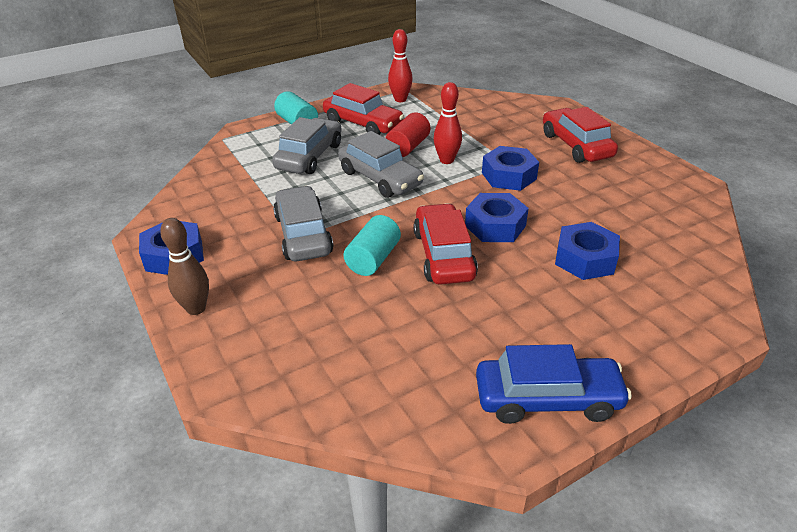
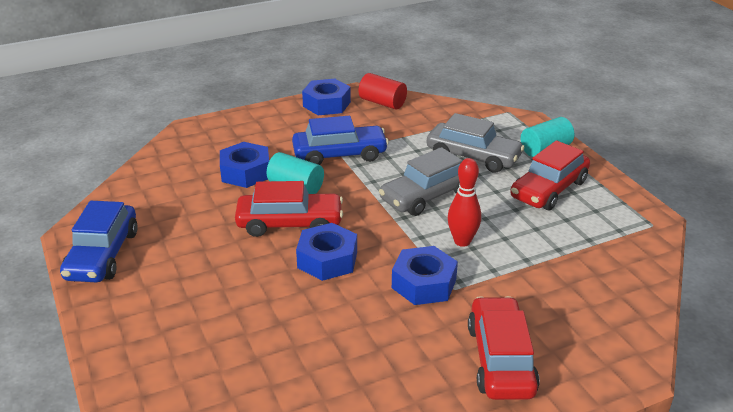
camera: 95 degrees right, 5 degrees down
(196, 308) = (264, 116): brown bowling pin -> none
(303, 234) = (340, 154): grey car -> blue car
(400, 99) = (620, 219): red bowling pin -> none
(408, 147) = (493, 217): red cylinder -> red cylinder (382, 103)
(576, 145) = (500, 359): red car -> red car turned 75 degrees counterclockwise
(585, 259) = (255, 311): blue nut -> blue nut (245, 172)

